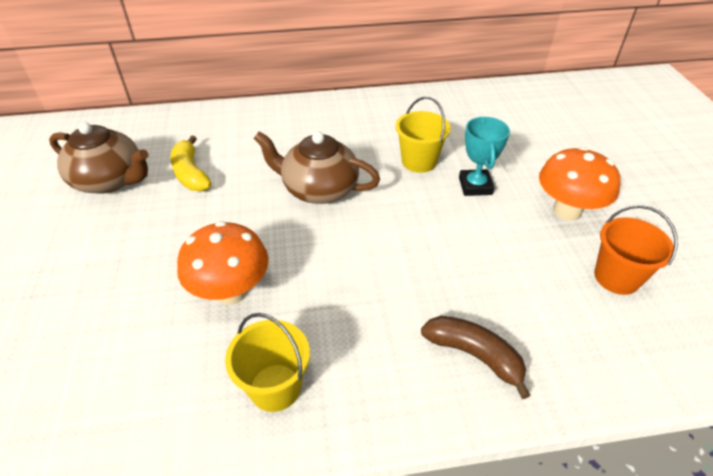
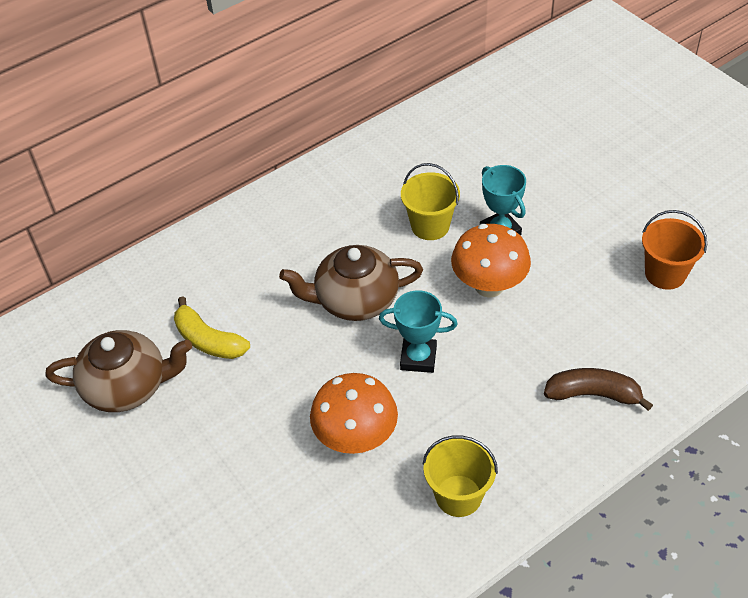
camera: 25 degrees left, 5 degrees up
(334, 251) = (418, 358): none -> turquoise trophy
(567, 211) = (594, 224): orange mushroom -> orange mushroom (489, 286)

